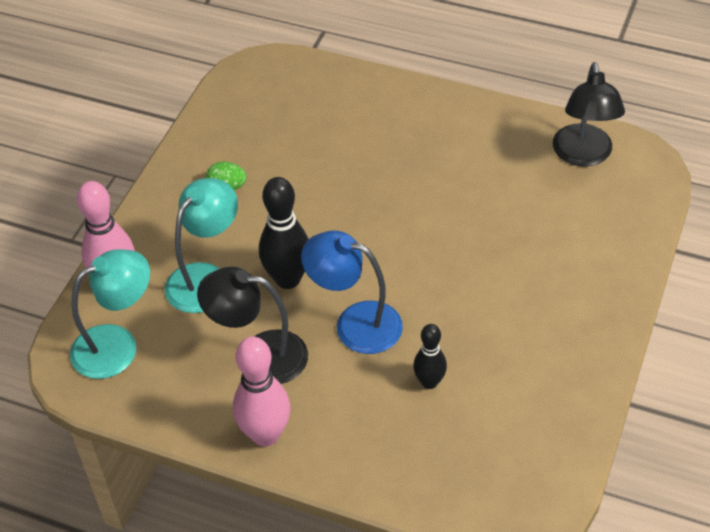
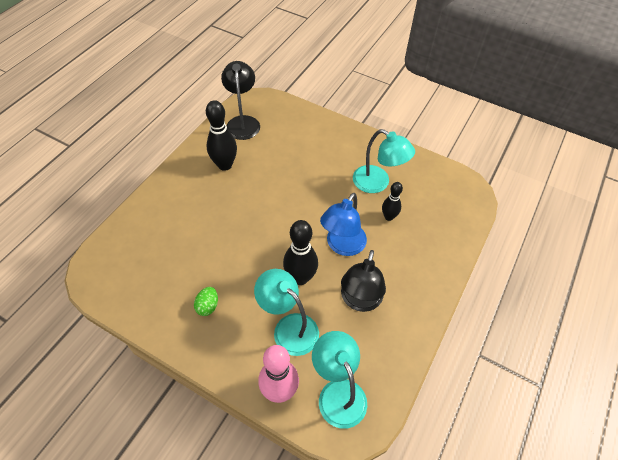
camera: 85 degrees left, 5 degrees up
(265, 434) = (419, 304): pink bowling pin -> none
(479, 153) = (225, 165): none -> black bowling pin
(501, 360) = (377, 183): none -> turquoise lamp
(583, 155) = (243, 122): black lamp -> black lamp turned 105 degrees counterclockwise

